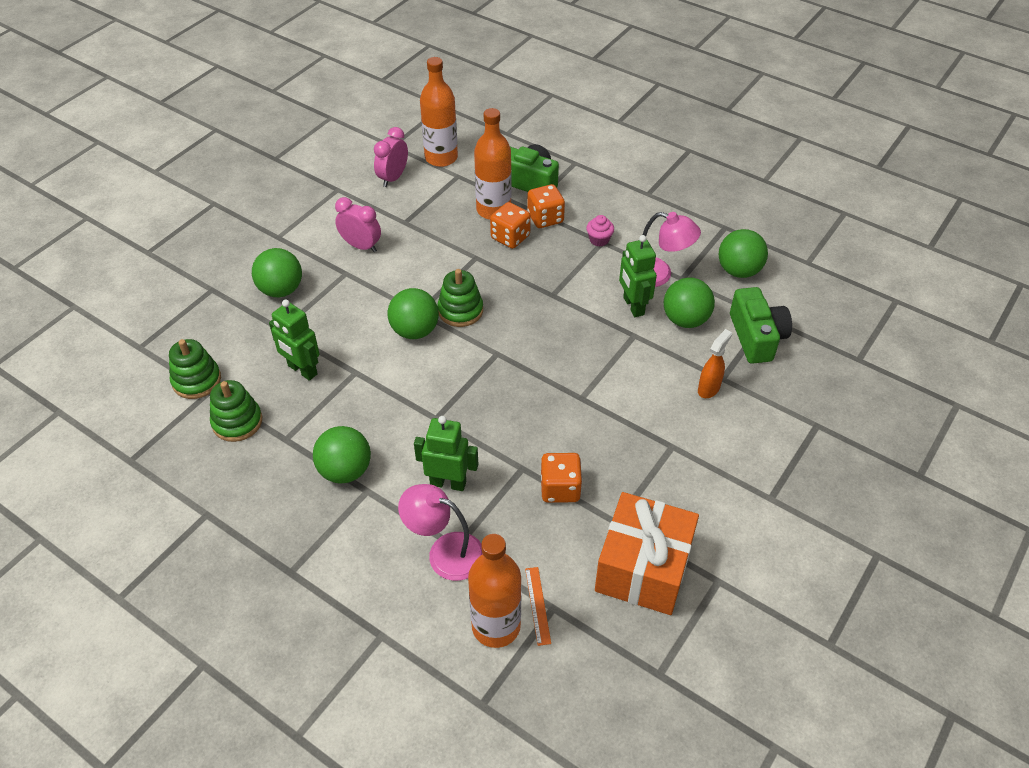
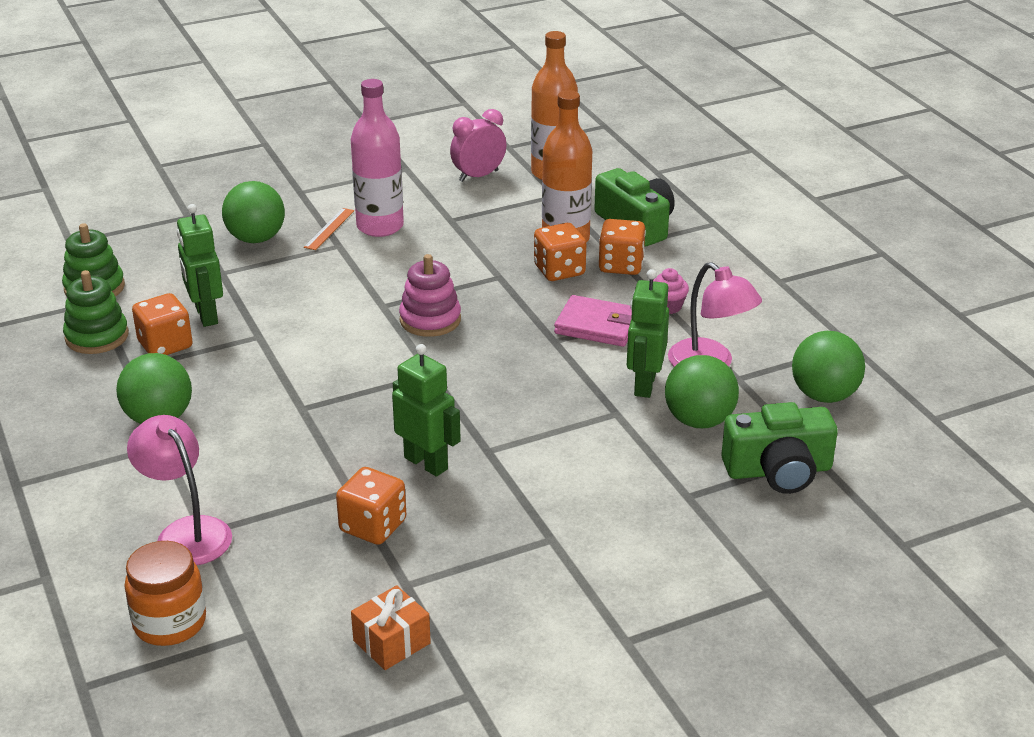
camera: 30 degrees right, 15 degrees down
(295, 407) = (165, 345): none -> orange dice
(361, 246) = (380, 226): pink clock -> pink bottle
(415, 331) = (360, 321): green ball -> none
(448, 483) = (254, 471): green robot -> green robot (426, 463)
(460, 310) = (430, 320): green stacking toy -> pink stacking toy
(496, 626) = (170, 623): orange bottle -> orange jar
(537, 605) = (235, 624): orange ruler -> orange ruler (329, 229)
(569, 272) = (597, 325): none -> pink wallet
(643, 568) = (392, 642): orange gift -> orange gift, size x0.48
(709, 388) = (658, 500): orange spray bottle -> none
(756, 337) = (778, 470): green camera -> green camera turned 60 degrees clockwise

